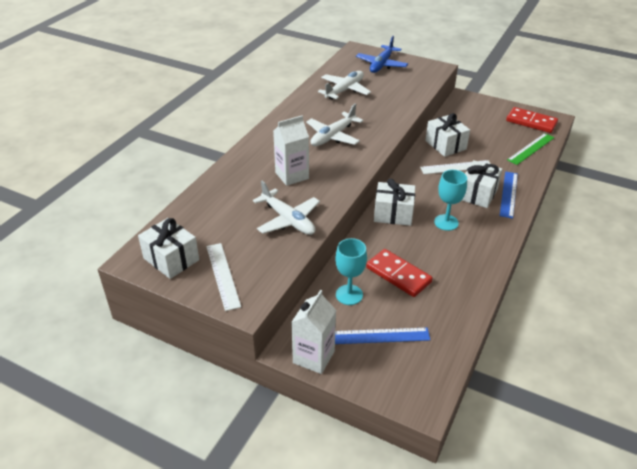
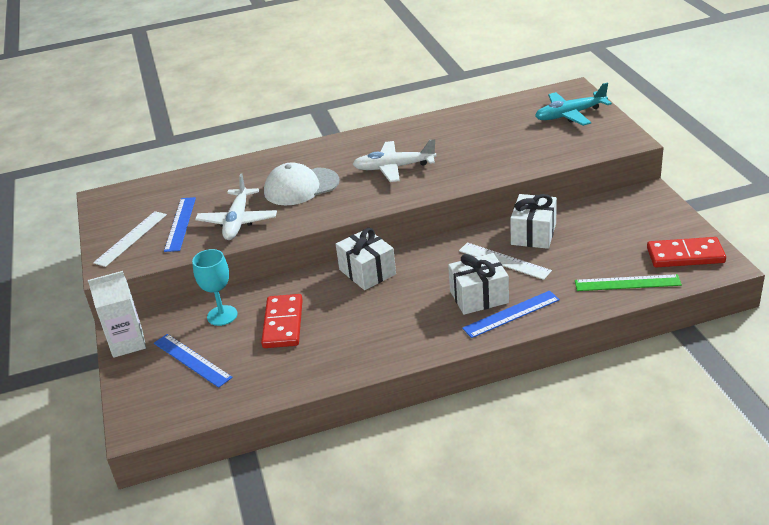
camera: 50 degrees right, 5 degrees down
(171, 259) = (122, 209): white gift -> none
(245, 244) = (180, 224): none -> blue ruler
(292, 175) = (301, 187): white carton -> white cap
(344, 90) = (483, 128): white plane -> none
(381, 65) = (570, 115): blue plane -> turquoise plane
(446, 222) = (400, 305): turquoise goblet -> none
(531, 122) = (685, 255): red domino -> red domino turned 75 degrees counterclockwise

